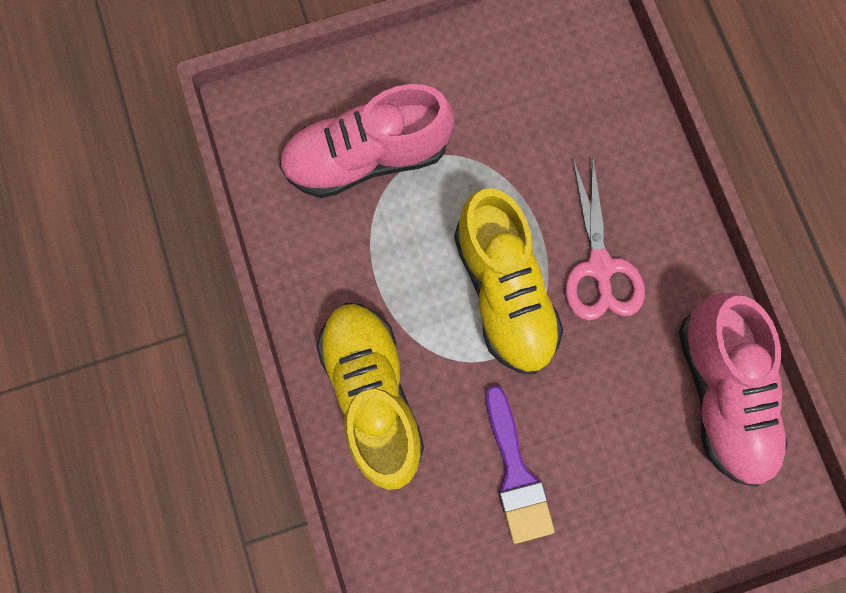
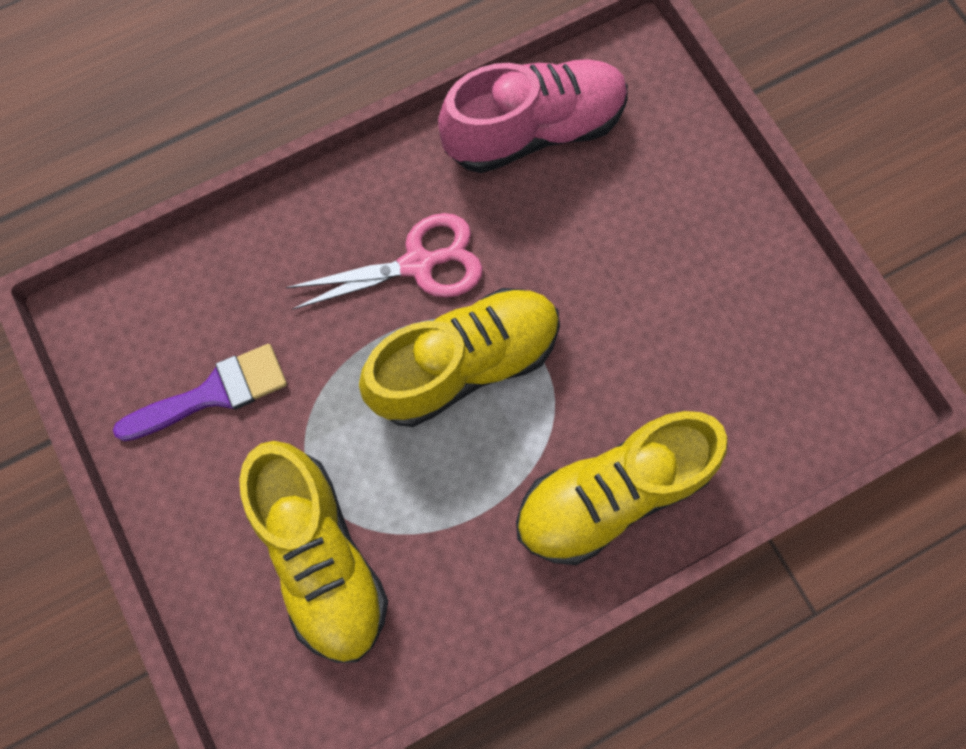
camera: 100 degrees left, 5 degrees down
(367, 157) = (321, 556): pink shoe -> yellow shoe
(515, 473) = (665, 321): purple brush -> purple brush (213, 393)

